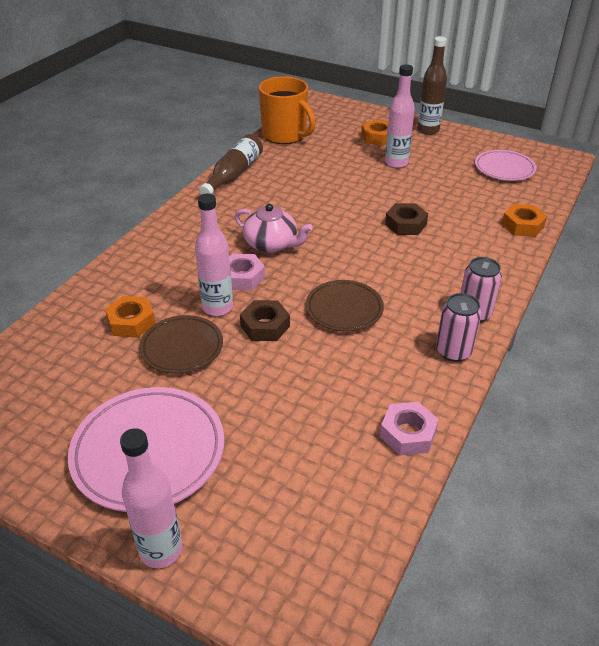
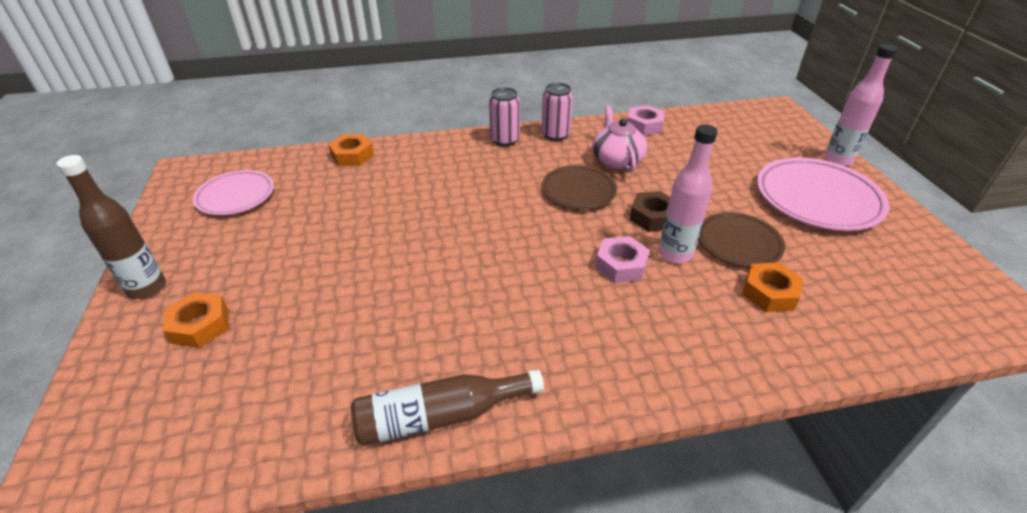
camera: 130 degrees left, 0 degrees up
(271, 244) = (550, 277): pink teapot -> pink teapot (616, 160)
(285, 135) = (253, 441): orange mug -> none
(396, 163) = (276, 274): pink bottle -> none
(405, 224) = (415, 212): brown nut -> none

